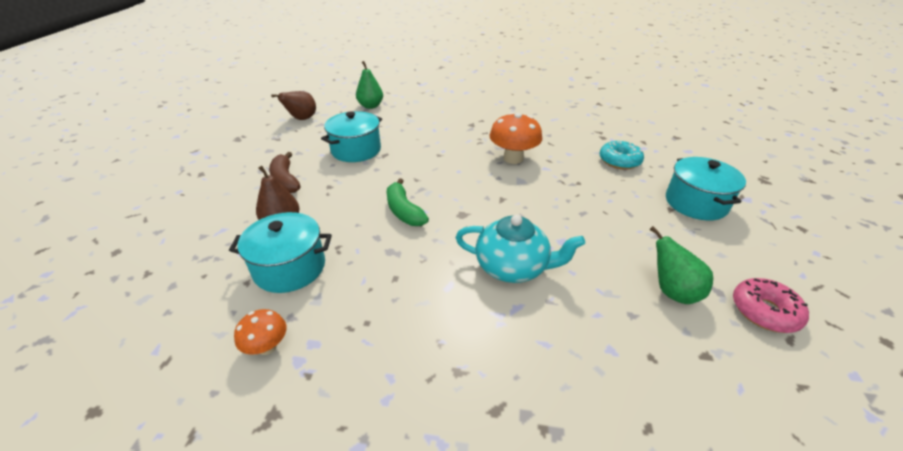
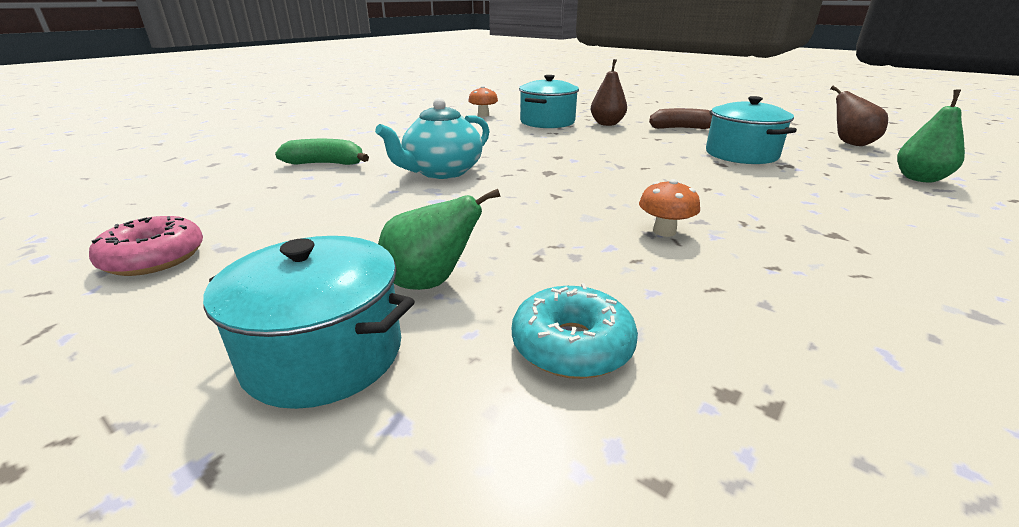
camera: 120 degrees right, 10 degrees down
(404, 211) = (582, 154): green banana -> green banana (326, 164)
(513, 158) = (664, 231): orange mushroom -> orange mushroom, size x0.57
(672, 291) = (281, 223): green pear -> green pear (430, 282)

